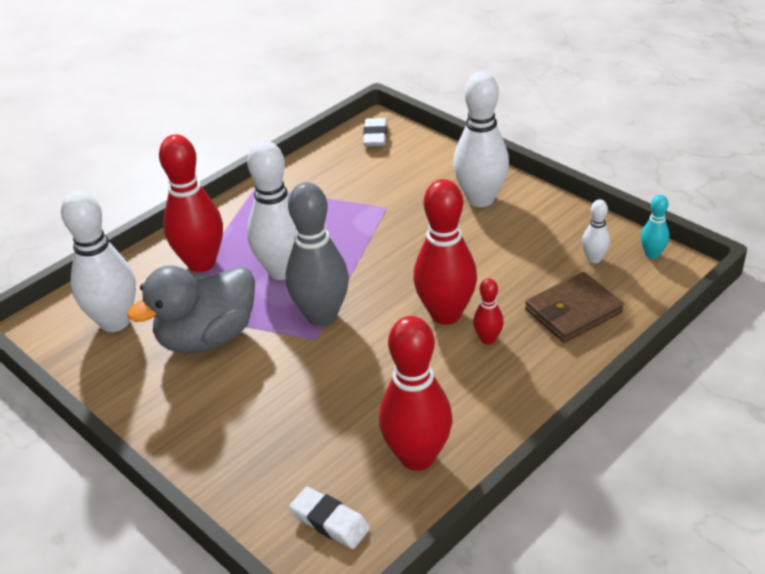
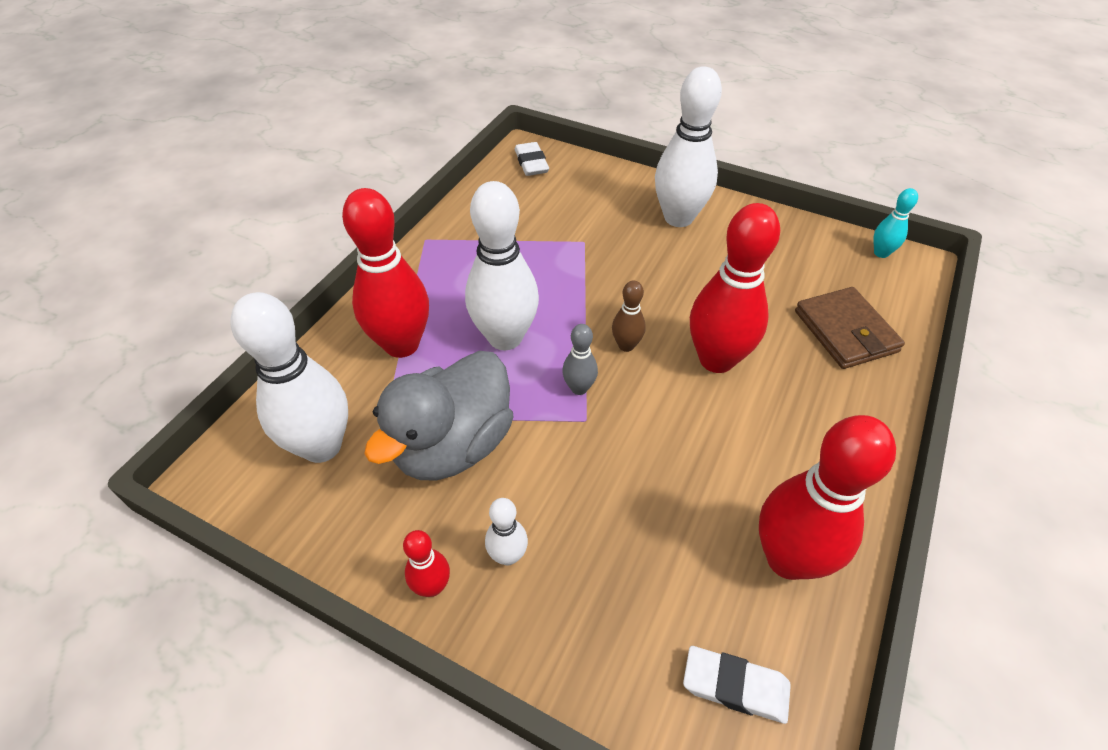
camera: 20 degrees left, 10 degrees up
(322, 316) = (579, 388): grey bowling pin -> grey bowling pin, size x0.47
(377, 292) = (626, 345): none -> brown bowling pin
(488, 339) = (778, 382): red bowling pin -> red bowling pin (432, 586)
(573, 311) = (845, 331): brown wallet -> brown wallet turned 60 degrees counterclockwise
(594, 259) = (829, 267): white bowling pin -> white bowling pin (508, 556)

